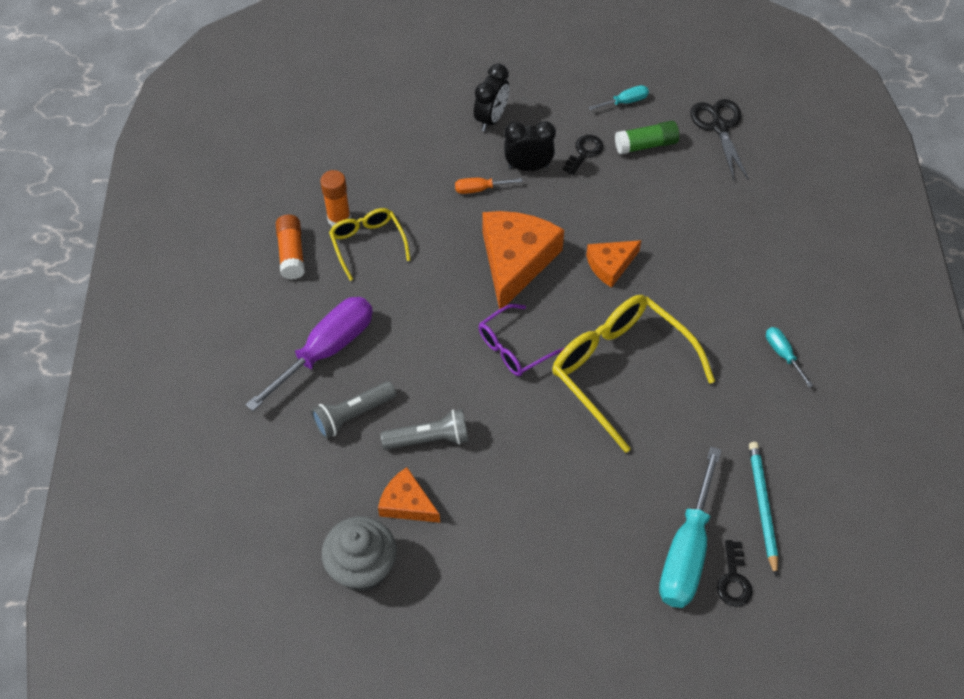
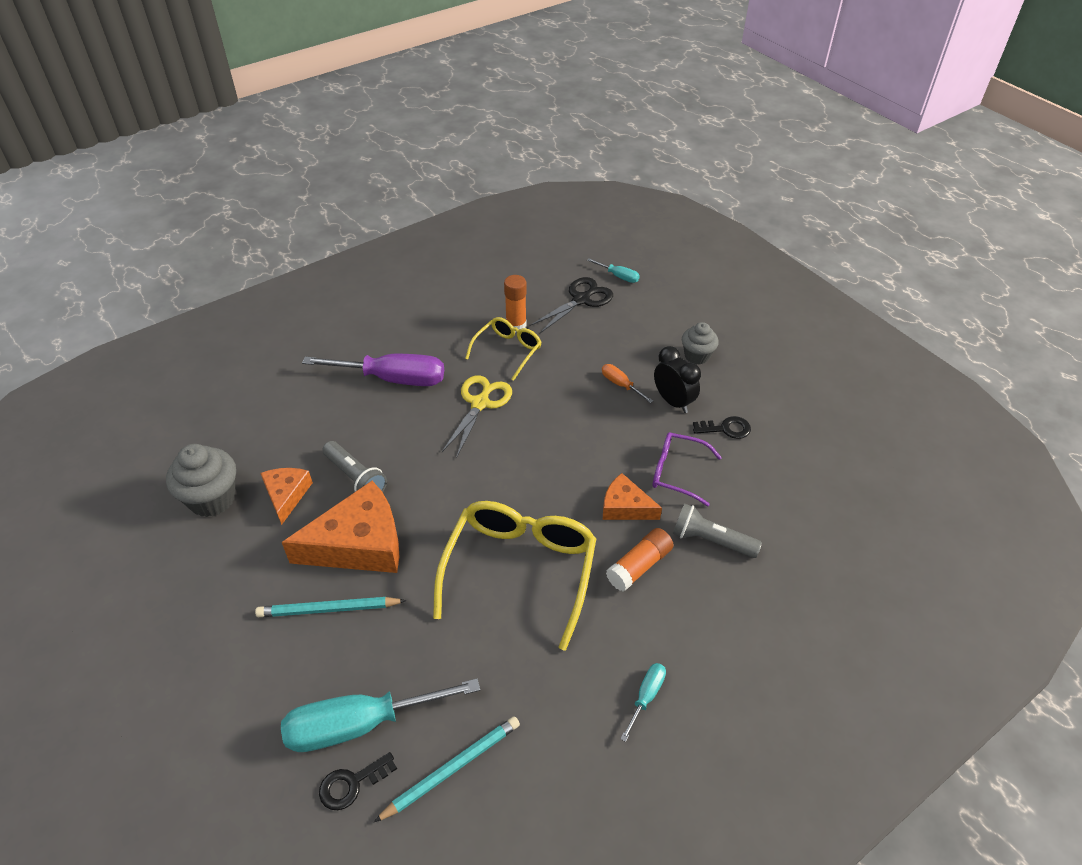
camera: 55 degrees right, 10 degrees down
(291, 253) = (463, 318): orange glue stick -> orange glue stick (639, 566)
(353, 415) = (346, 423): grey flashlight -> grey flashlight (711, 540)
(416, 299) = (480, 403): none -> yellow scissors
(491, 119) = (697, 356): black clock -> grey cupcake
(514, 348) = (484, 485): purple glasses -> purple glasses (677, 473)
(515, 261) = (571, 442): orange cheese -> orange cheese (359, 544)
(561, 525) = (329, 609): none -> turquoise pencil
(625, 102) = (810, 427): turquoise screwdriver -> turquoise screwdriver (618, 276)
(646, 145) = (780, 465): green glue stick -> none
(719, 127) = (861, 508): black scissors -> black scissors (581, 300)

